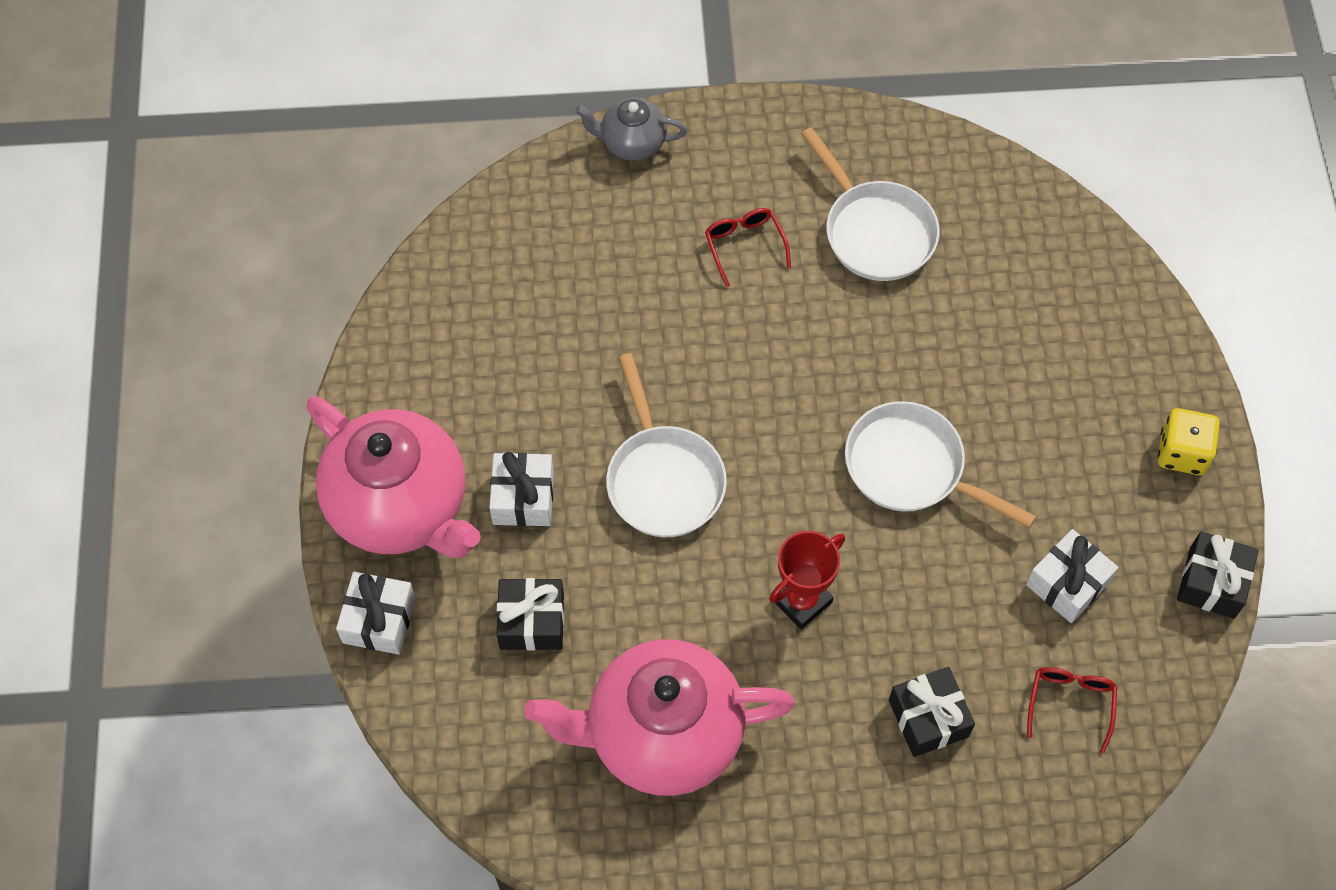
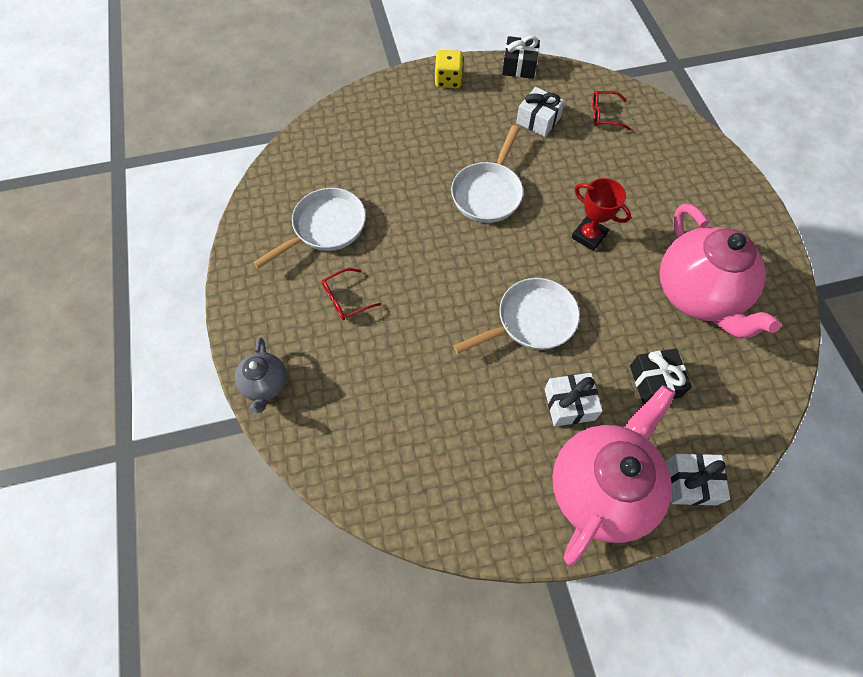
camera: 100 degrees left, 0 degrees up
(928, 718) = (635, 171): black gift -> none

